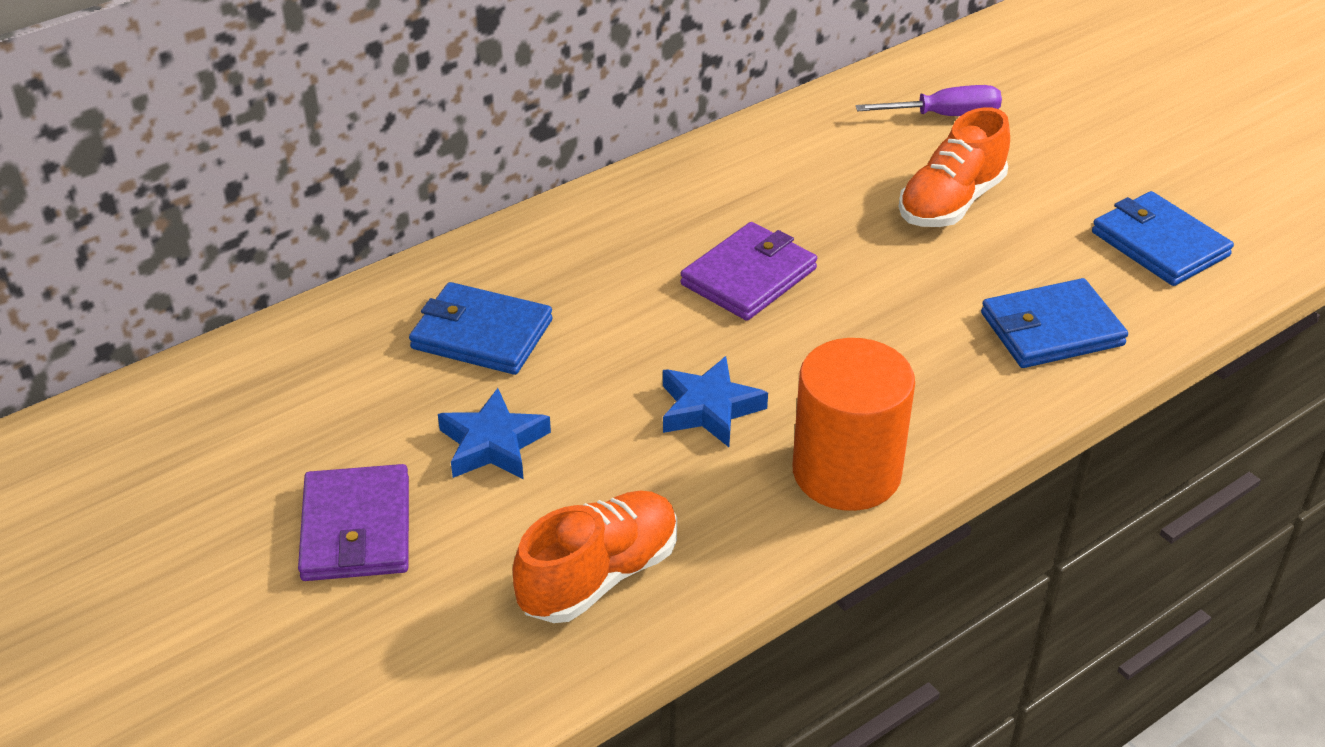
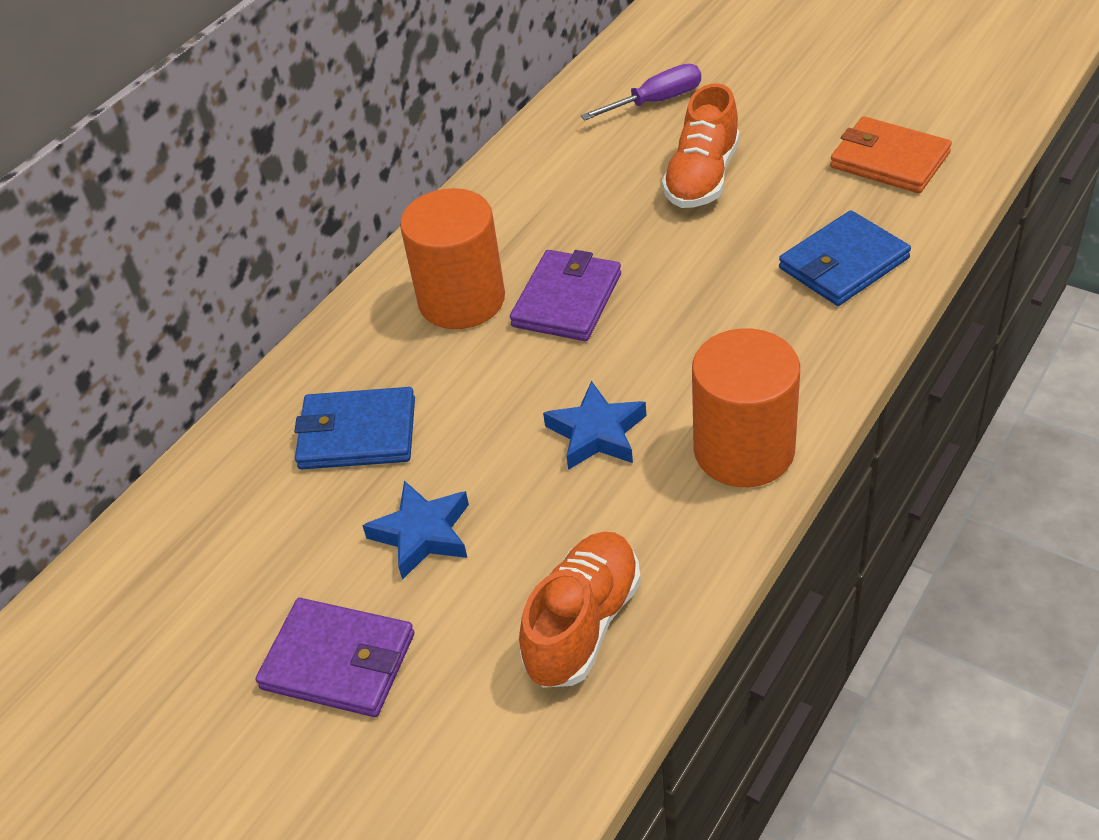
camera: 15 degrees left, 5 degrees up
(356, 528) = (339, 661): purple wallet -> purple wallet turned 45 degrees counterclockwise
(646, 245) = (461, 300): none -> orange cylinder
(1159, 244) = (889, 160): blue wallet -> orange wallet

